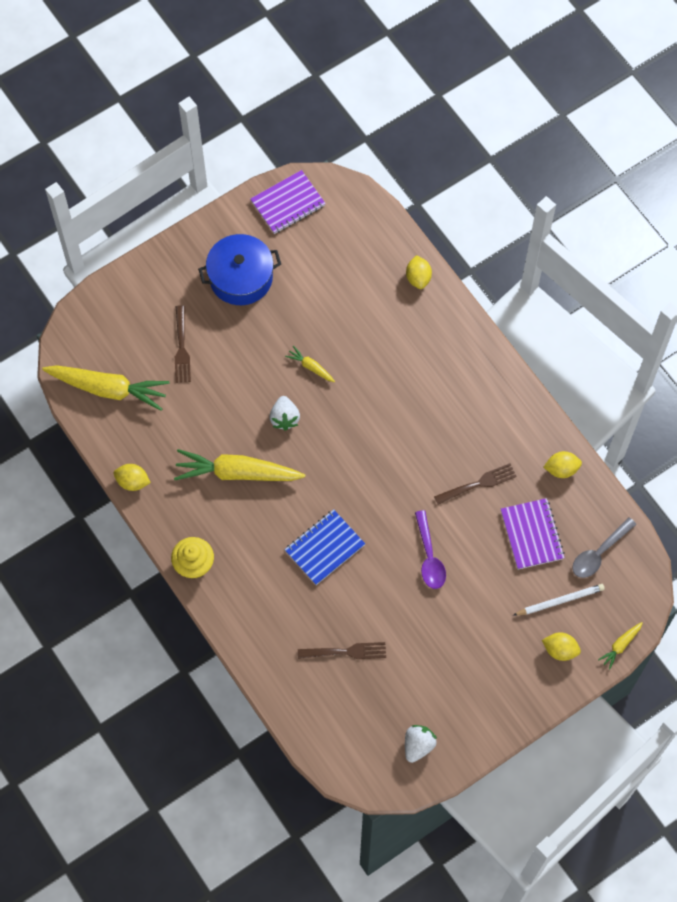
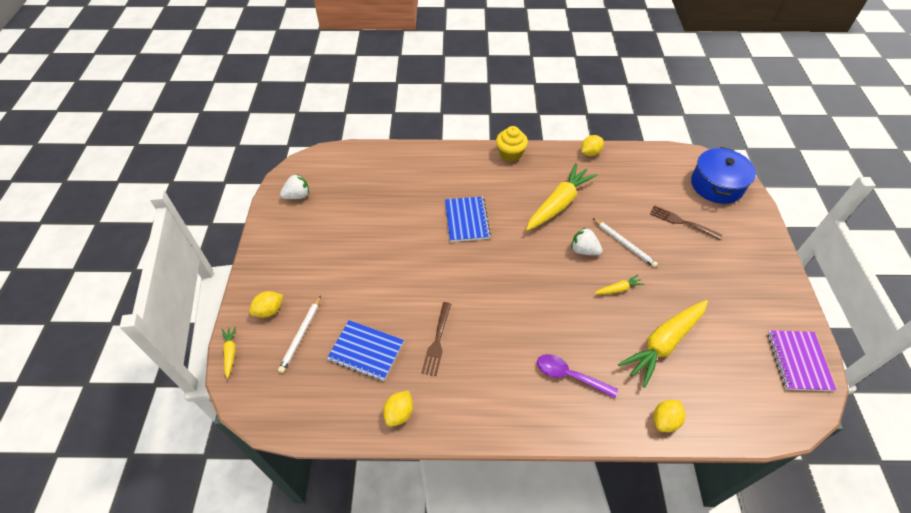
camera: 125 degrees right, 15 degrees down
(108, 389) = (669, 171): yellow carrot -> yellow carrot (663, 344)
(241, 277) = (730, 287): blue pot -> blue pot (716, 185)
(250, 387) = (624, 244): none -> white pencil
(345, 652) = (388, 193): brown fork -> none
(418, 278) = (665, 420): yellow lemon -> yellow lemon turned 75 degrees counterclockwise
(418, 745) = (297, 196): white strawberry -> white strawberry turned 90 degrees counterclockwise
(429, 557) = (408, 274): purple spoon -> purple spoon (569, 375)
(532, 534) = (366, 351): purple notebook -> blue notebook
(599, 553) = (308, 390): grey spoon -> none

